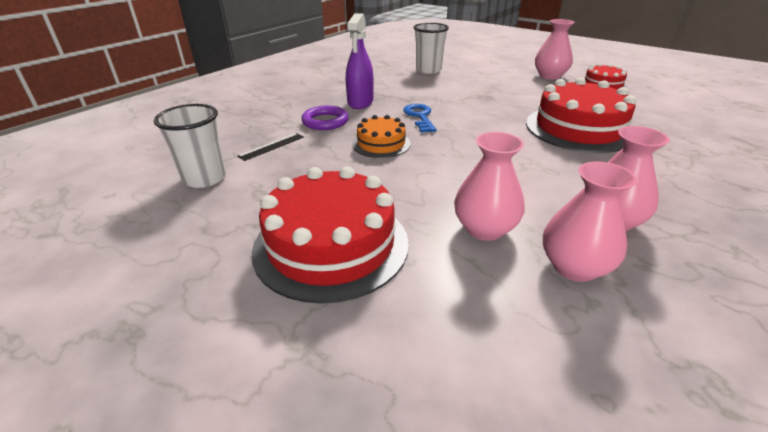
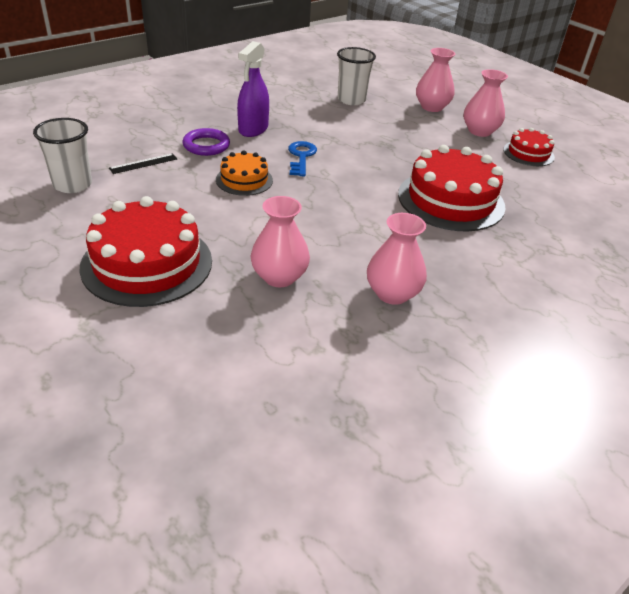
camera: 10 degrees right, 5 degrees up
(574, 267) = (327, 321): pink vase -> pink vase (432, 107)

